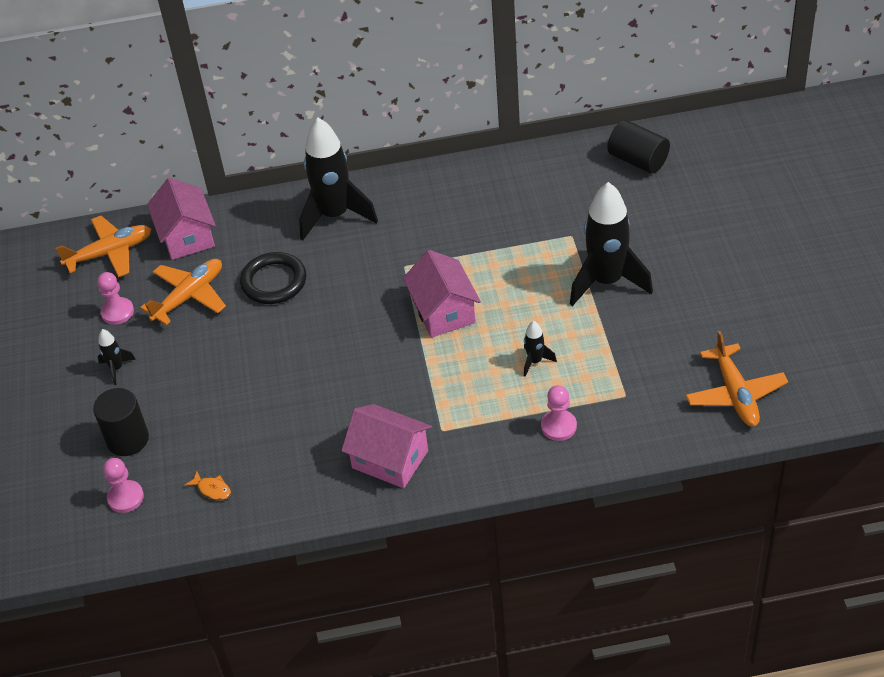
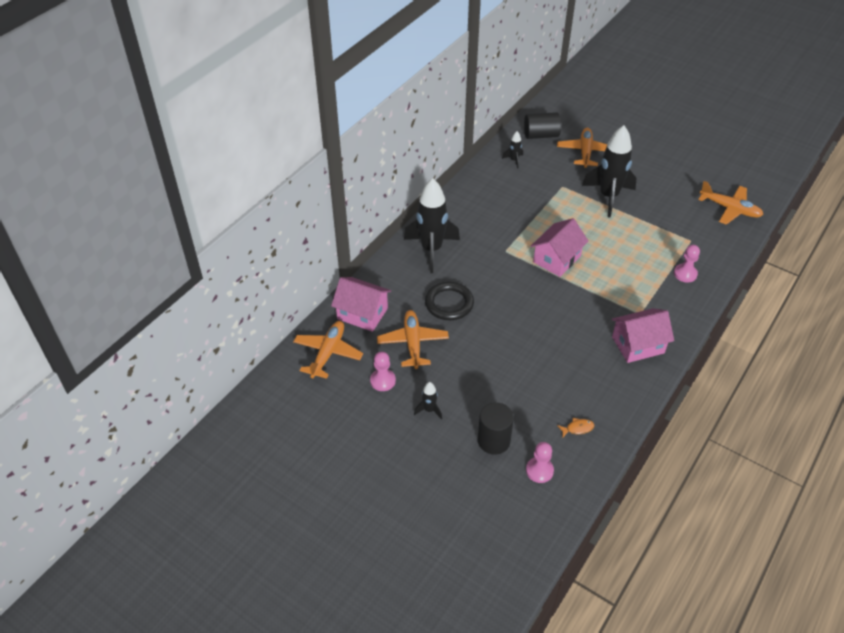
camera: 50 degrees left, 0 degrees up
(443, 311) = (557, 259): pink house -> pink house turned 75 degrees counterclockwise
(535, 361) = (632, 253): black rocket -> black rocket (514, 160)
(660, 212) = (585, 152): none -> orange plane

